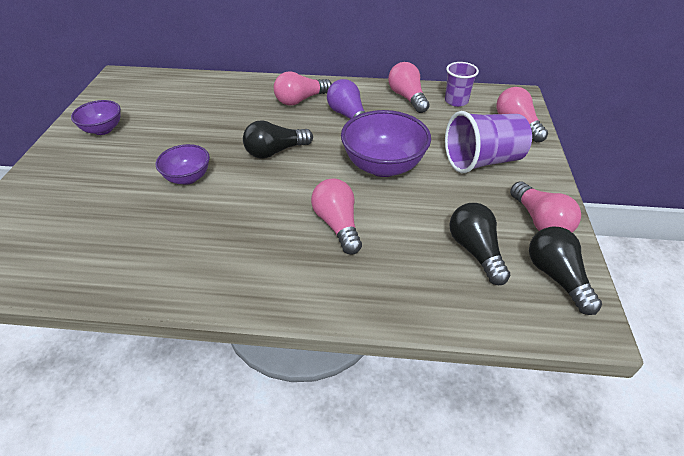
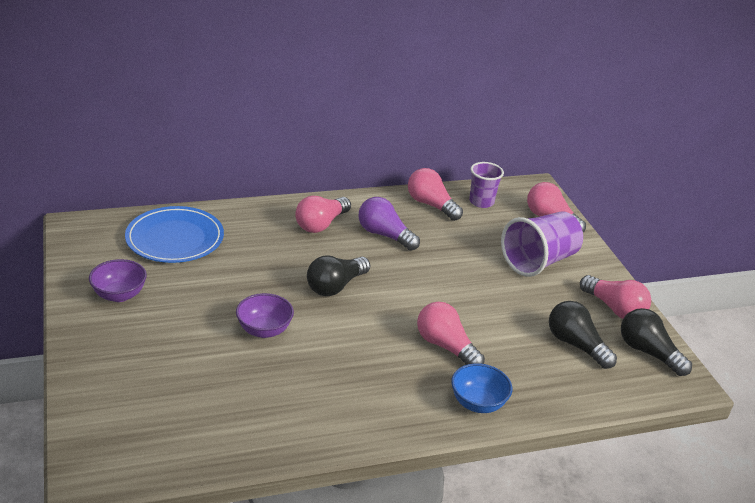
camera: 25 degrees left, 10 degrees down
(178, 95) = (175, 239): none -> blue plate
(332, 290) = (478, 403): none -> blue bowl
(383, 166) = (452, 282): purple bowl -> none

